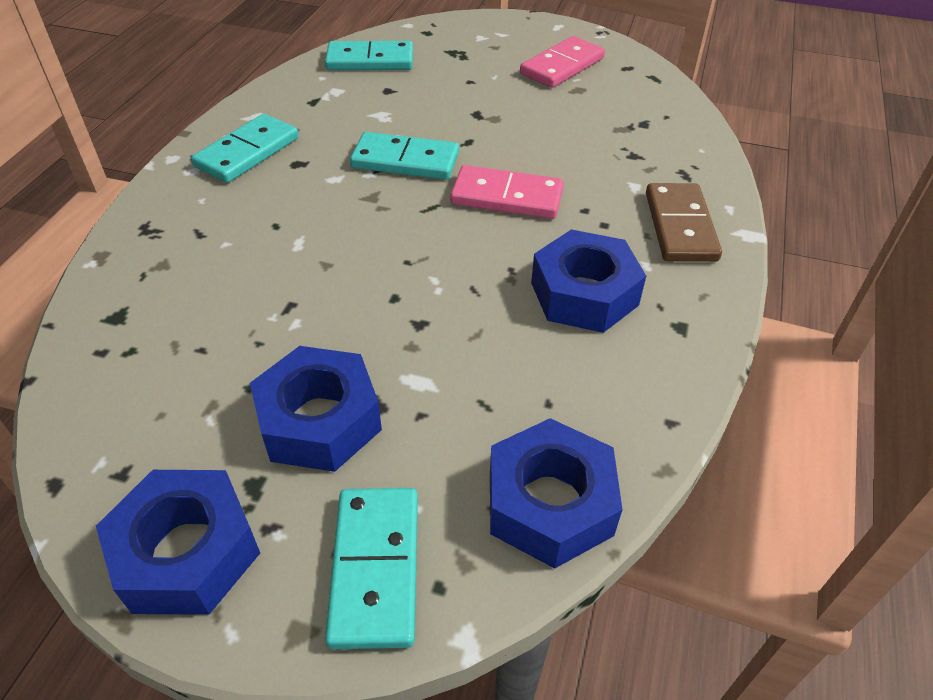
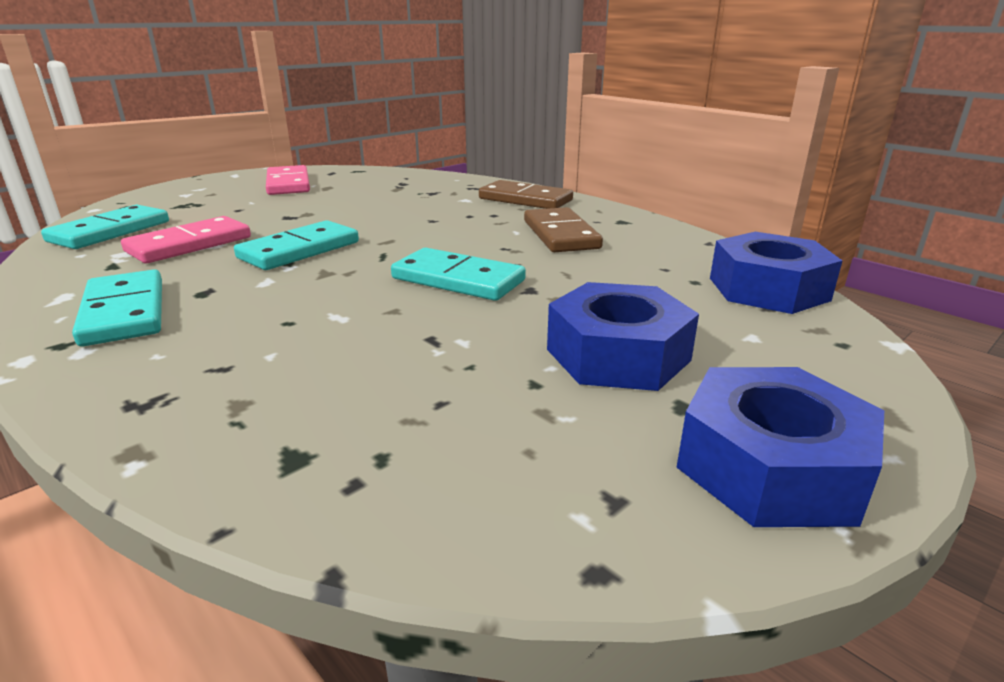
camera: 60 degrees left, 20 degrees down
(375, 568) = (817, 365): turquoise domino -> turquoise domino (458, 280)
(507, 197) = (415, 230): pink domino -> pink domino (189, 244)
(584, 294) = (561, 234): blue nut -> brown domino

